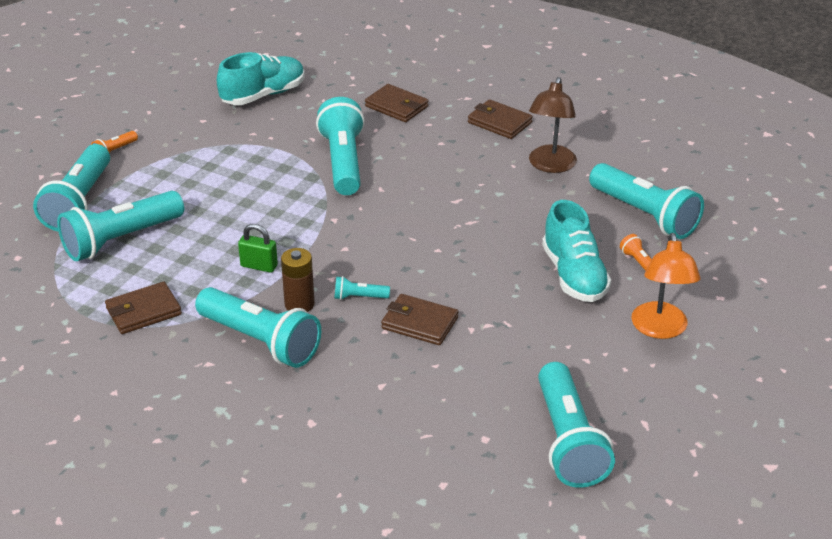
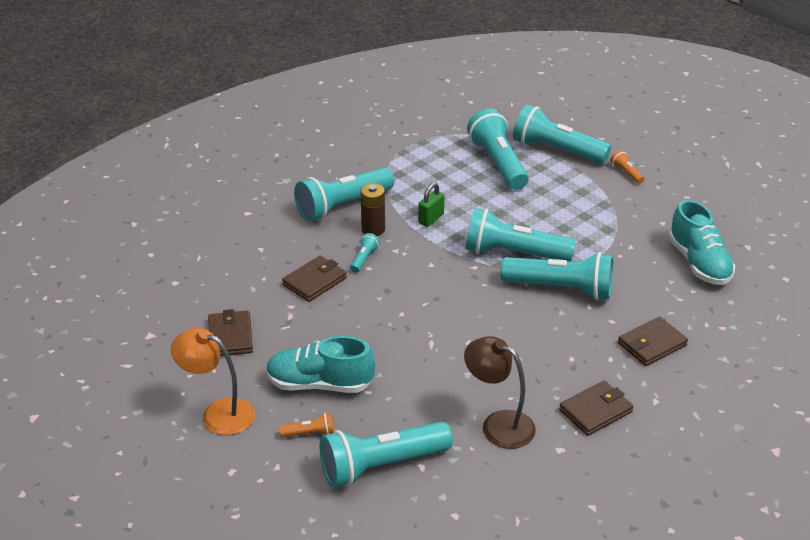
camera: 110 degrees right, 0 degrees up
(143, 311) = (406, 163): brown wallet -> brown wallet (230, 336)
(568, 441) = (141, 320): turquoise flashlight -> turquoise flashlight (513, 253)

